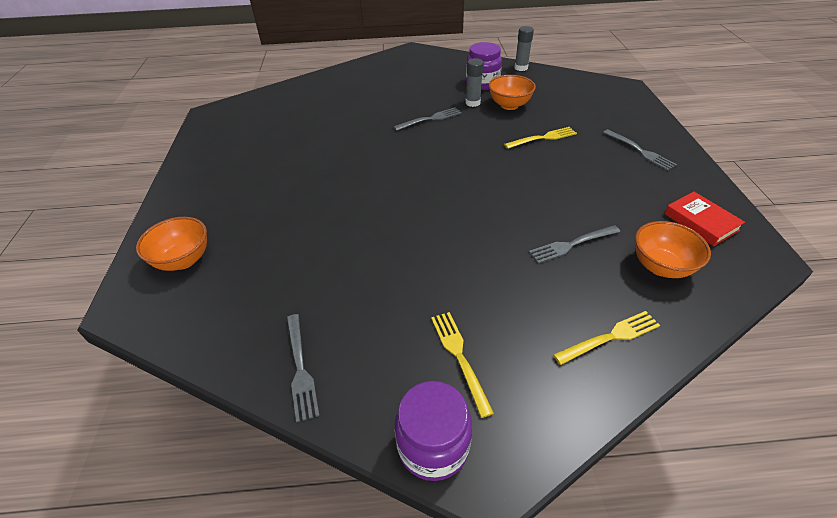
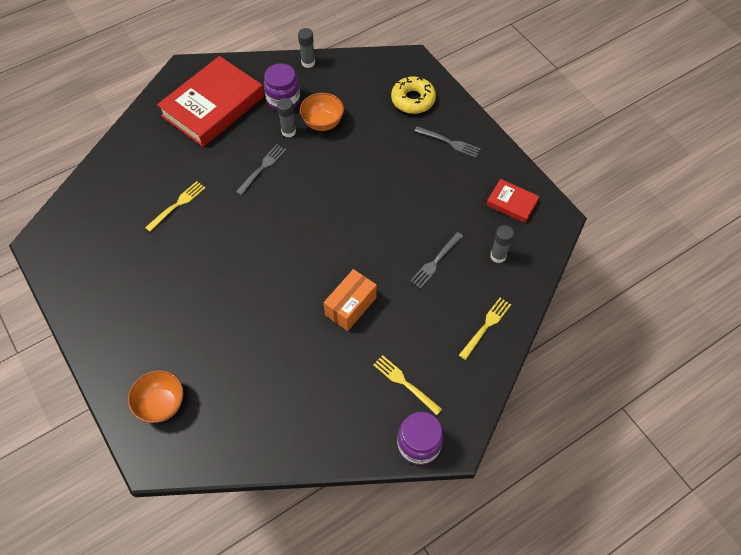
camera: 30 degrees left, 15 degrees up
(300, 369) = (313, 440): grey fork -> none
(418, 73) = (213, 106): none -> red book
(443, 250) = (350, 306): none -> orange box
(543, 138) = (370, 155): yellow fork -> yellow fork (177, 204)
(613, 112) = (413, 100): none -> yellow donut
(660, 266) = (498, 256): orange bowl -> grey glue stick

